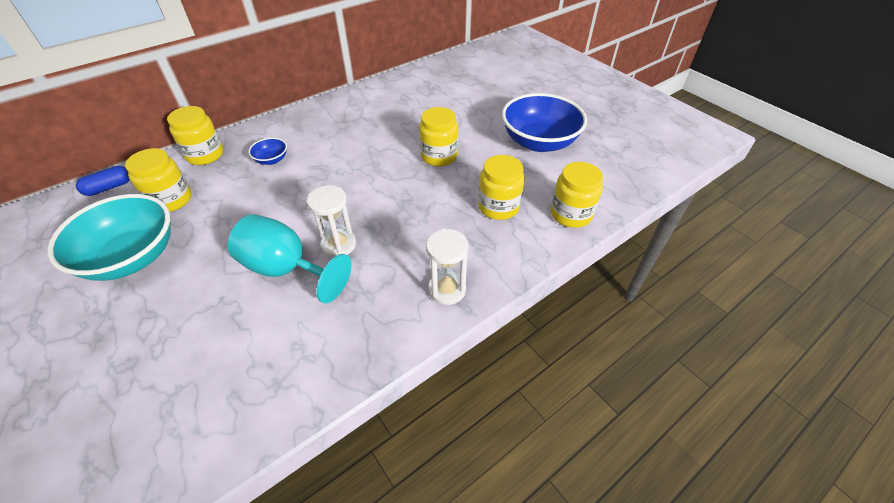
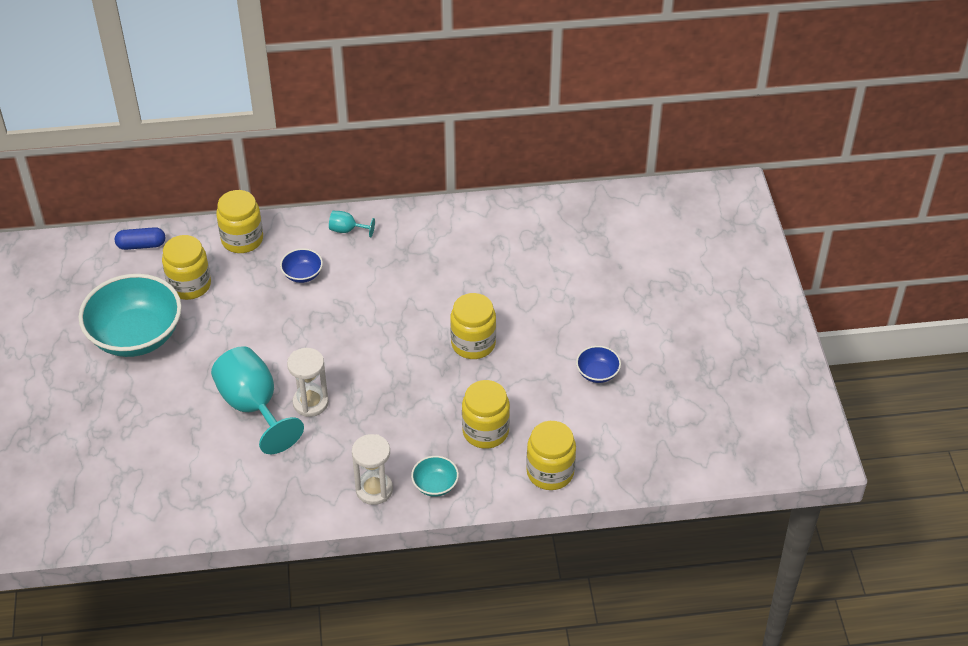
camera: 30 degrees right, 0 degrees up
(290, 123) = (347, 230): none -> turquoise goblet
(494, 262) = (435, 485): none -> turquoise bowl
(539, 142) = (597, 373): blue bowl -> blue bowl, size x0.44

